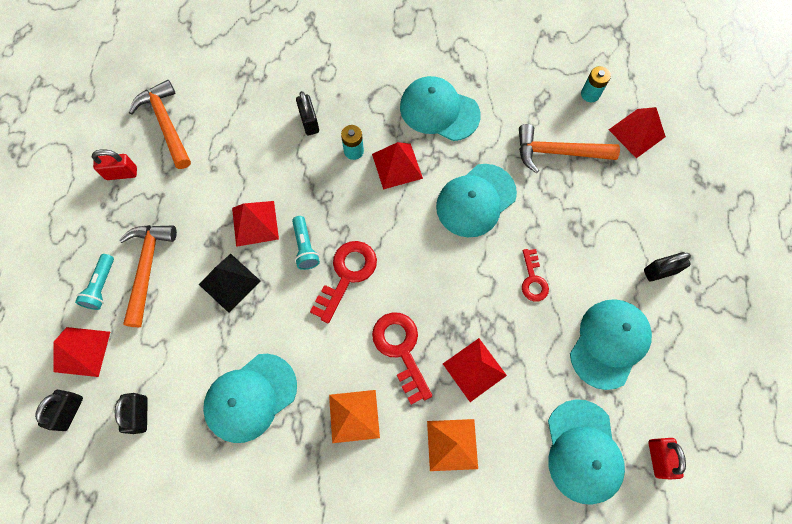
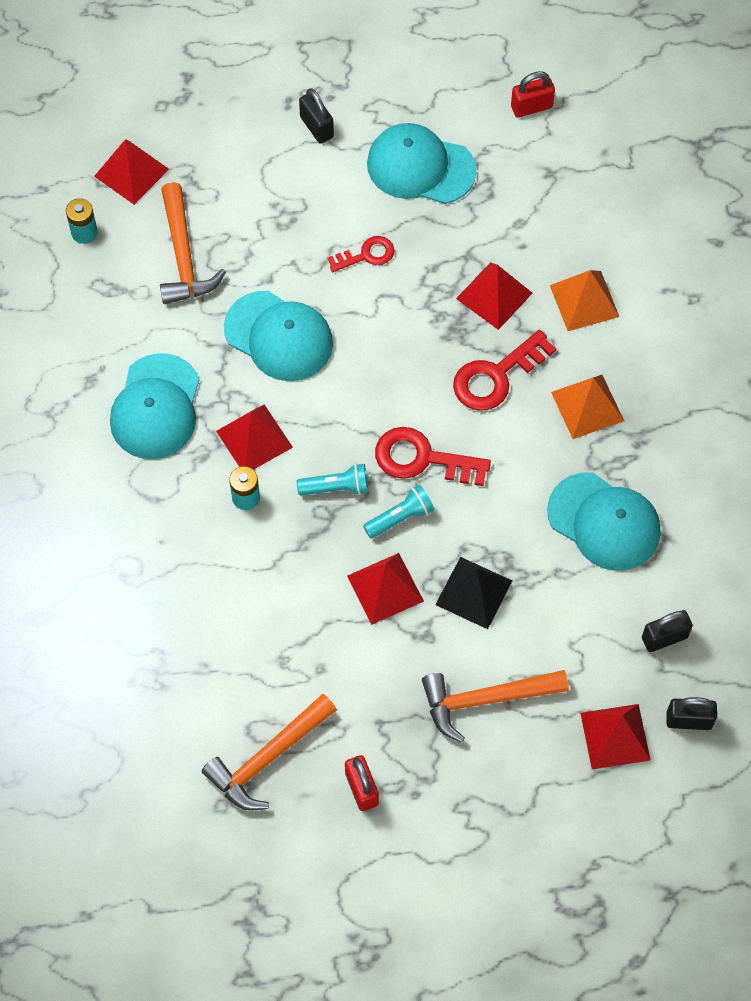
camera: 105 degrees left, 5 degrees down
(101, 286) = (527, 748): turquoise flashlight -> turquoise flashlight (336, 487)
(309, 122) = (215, 566): black padlock -> none
(583, 451) = (548, 176): turquoise cap -> none

